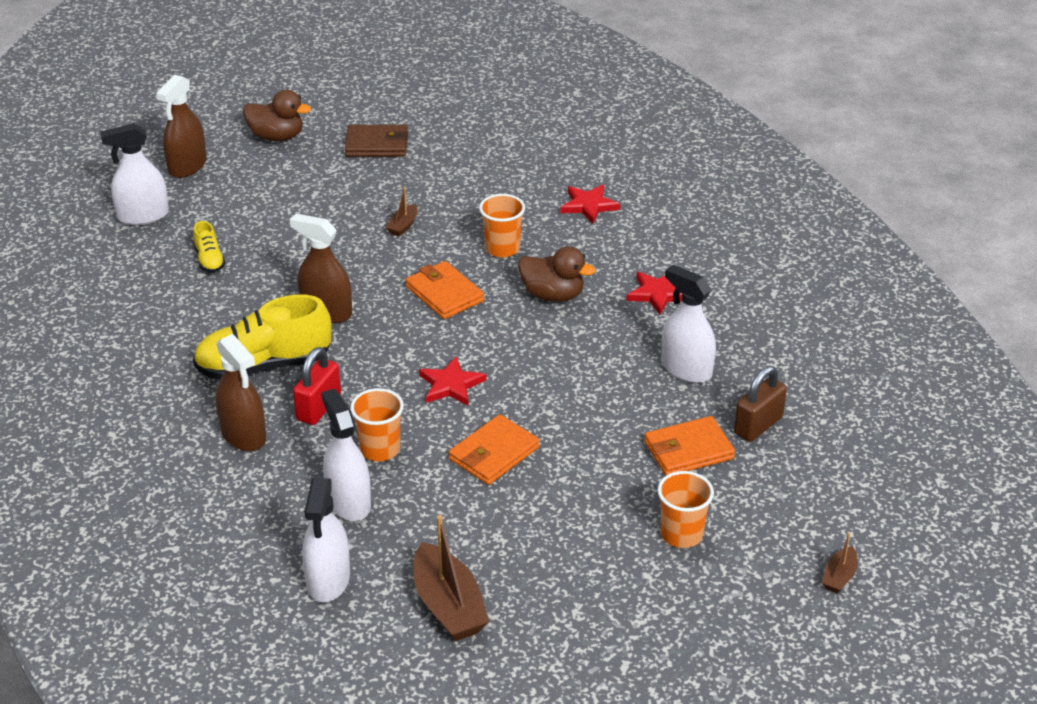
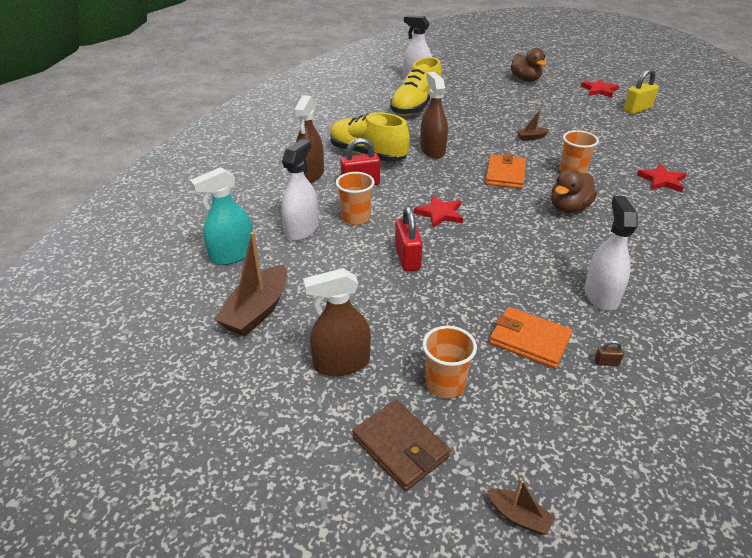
camera: 50 degrees right, 0 degrees up
(187, 166) = (466, 73): brown spray bottle -> brown spray bottle (341, 363)
(209, 260) = (416, 106): yellow shoe -> yellow shoe, size x2.11
(328, 580) = (232, 255): white spray bottle -> turquoise spray bottle
(377, 145) = (572, 102): brown wallet -> brown wallet (400, 447)
(455, 116) = (637, 109): none -> yellow padlock
(494, 453) = (407, 258): orange wallet -> red padlock
(553, 295) = (569, 208): brown duck -> brown duck turned 60 degrees clockwise
(657, 294) = (643, 245): red star -> red star (599, 90)
(758, 425) = (606, 362): brown padlock -> brown padlock, size x0.44
(839, 577) = (519, 516): brown boat -> brown boat turned 135 degrees counterclockwise

